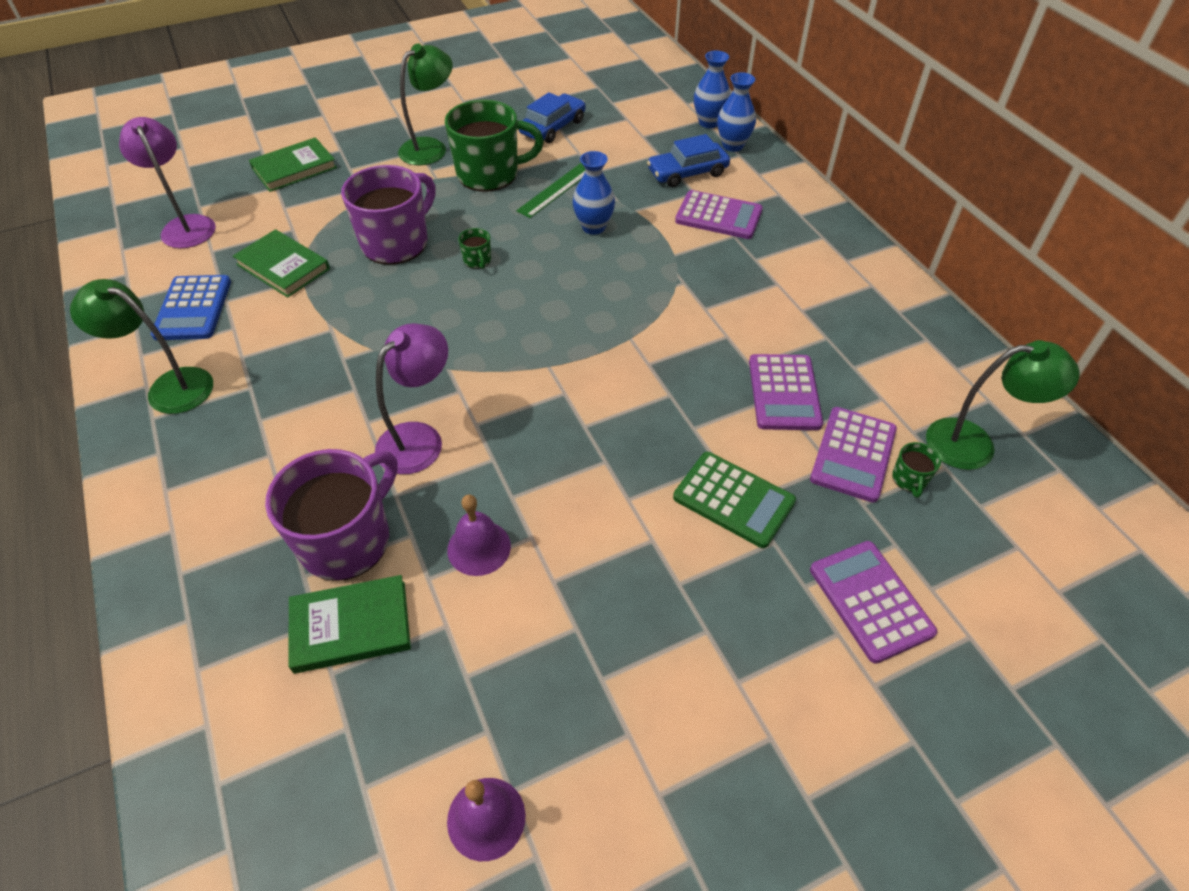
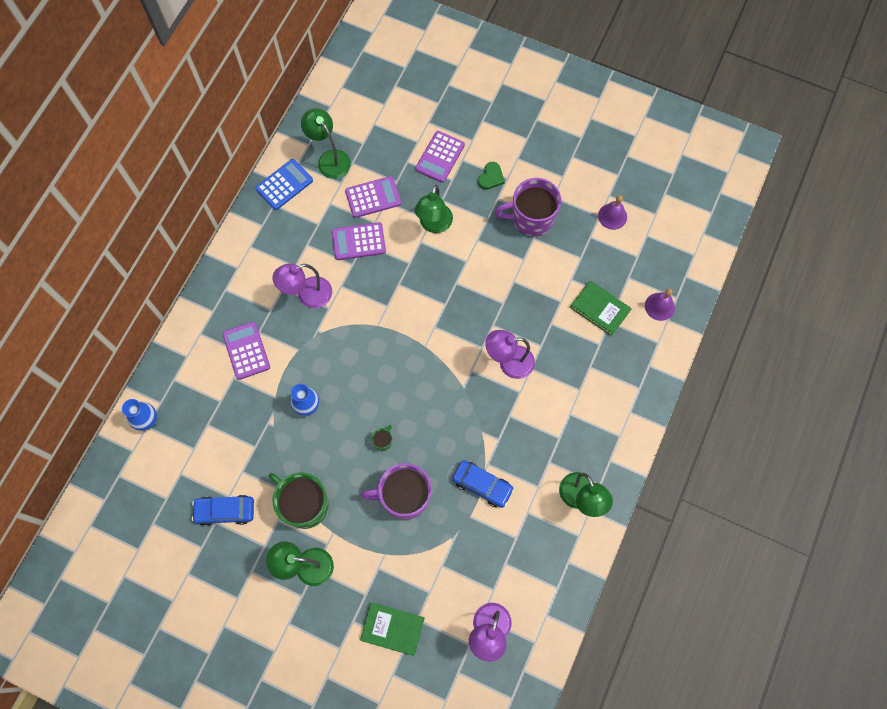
camera: 130 degrees left, 20 degrees up
(193, 308) = (534, 547): blue calculator -> blue calculator (284, 185)
(283, 267) = (470, 536): green book -> none
(347, 540) = (573, 343): purple mug -> purple mug (531, 218)
(479, 547) = (534, 295): purple bell -> purple bell (659, 306)
(558, 189) = (288, 453): green ruler -> none
(687, 172) = (215, 395): blue car -> blue car (482, 485)
(732, 145) = (165, 390): blue vase -> none
(733, 500) = (434, 225): green calculator -> green lamp
(743, 299) = (307, 295): none -> purple lamp
(761, 654) = (491, 177): none -> green heart
(784, 393) = (358, 241): purple calculator -> purple calculator turned 150 degrees counterclockwise
(909, 479) = (369, 172): green mug -> none

